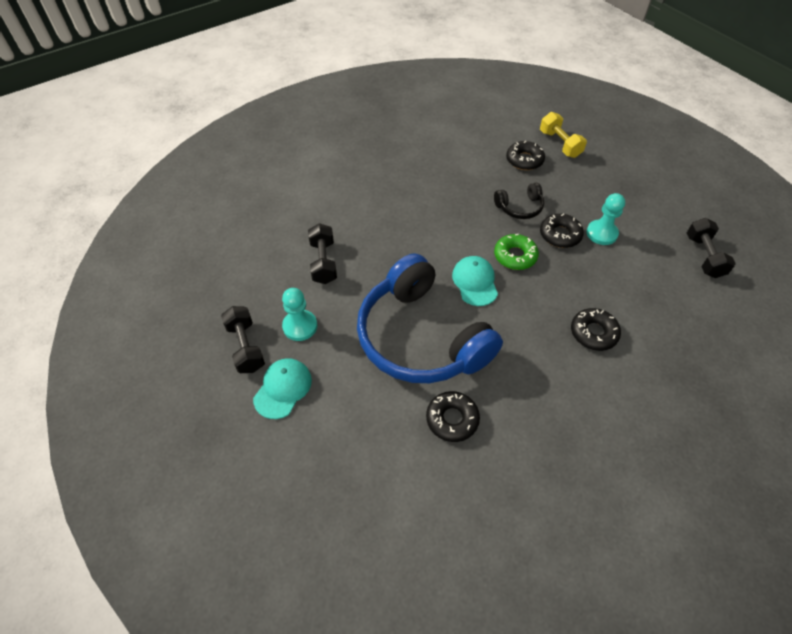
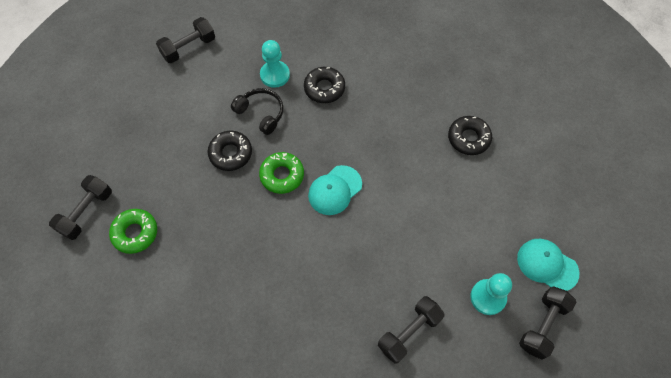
camera: 125 degrees left, 10 degrees up
(283, 389) = (547, 265): turquoise cap -> turquoise cap turned 45 degrees clockwise
(421, 337) = (421, 197): blue headphones -> none
(519, 207) = (214, 202): black headphones -> black headphones (261, 113)
(524, 160) = (135, 233): black donut -> green donut
(559, 144) = (86, 212): yellow dumbbell -> black dumbbell
(601, 233) = (207, 124): turquoise pawn -> turquoise pawn (275, 75)

